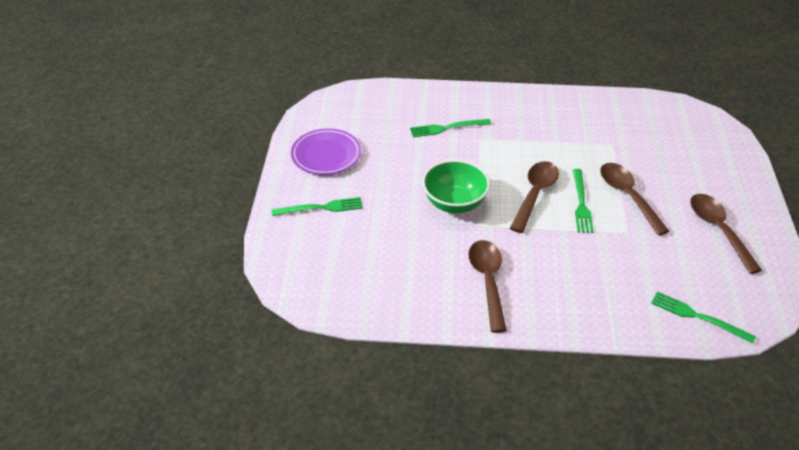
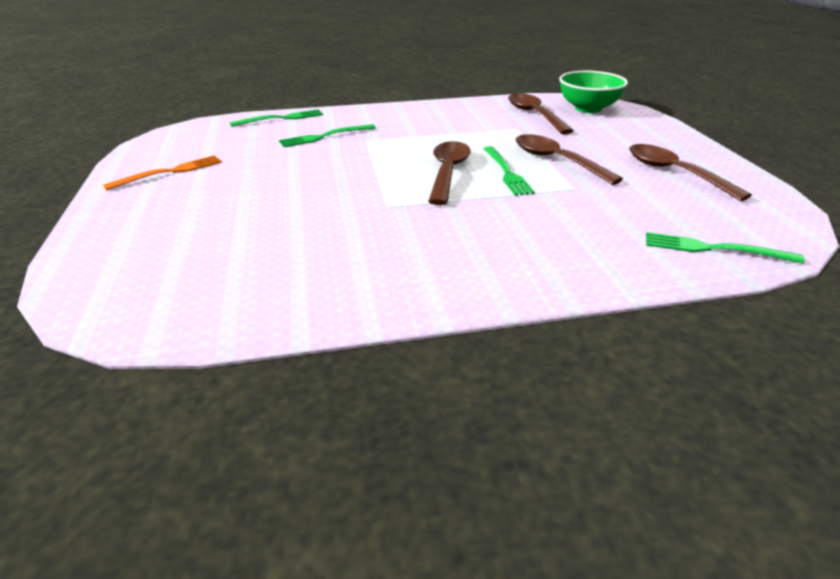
camera: 15 degrees left, 10 degrees down
(321, 208) = (158, 219): green fork -> green fork (280, 118)
(326, 155) = (169, 172): purple plate -> orange fork
(454, 203) = (348, 191): green bowl -> green bowl (588, 108)
(488, 281) = (417, 257): brown spoon -> brown spoon (534, 115)

